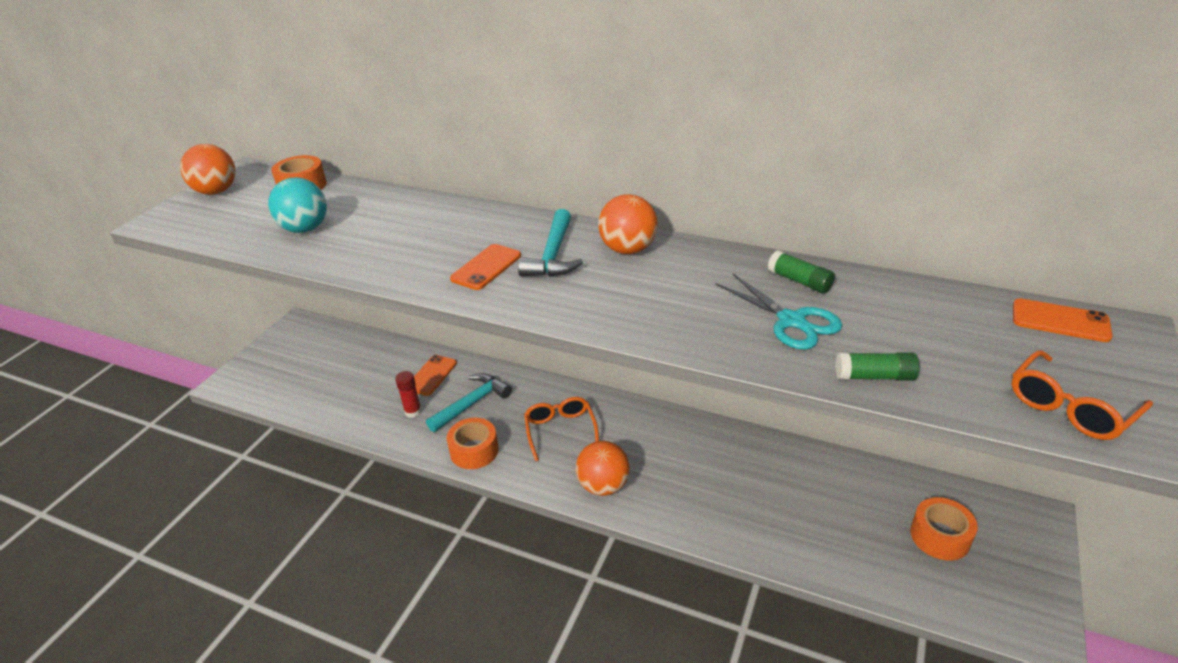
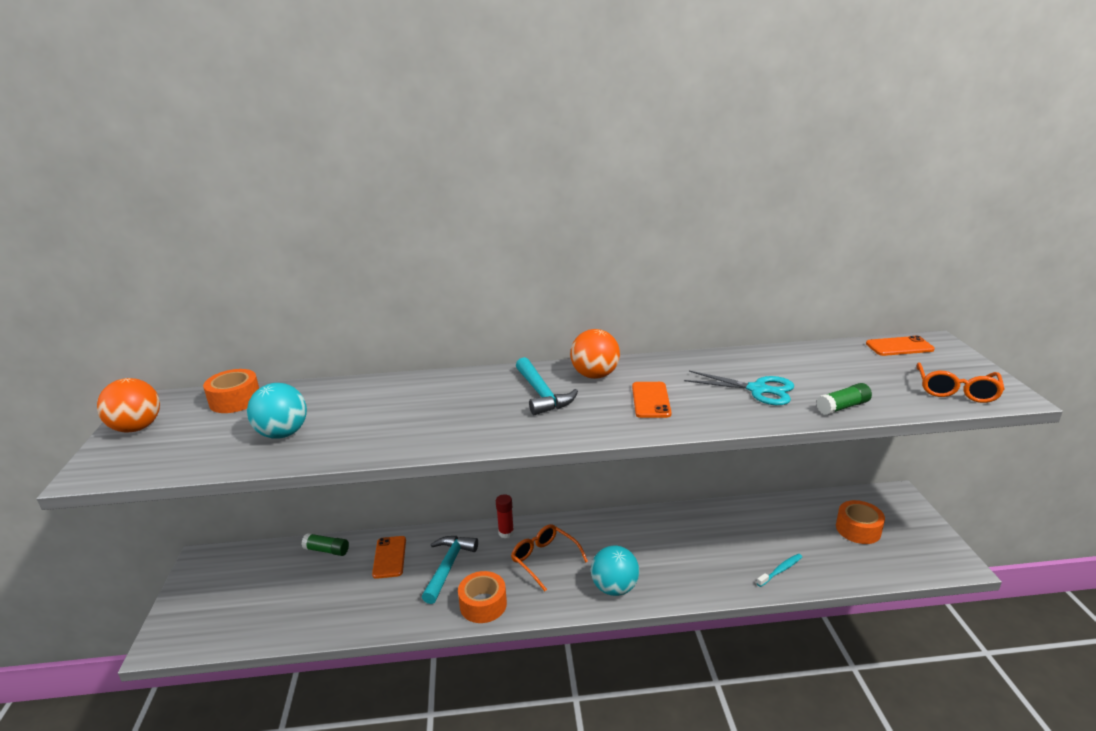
camera: 30 degrees left, 10 degrees down
(413, 411) = (397, 594): red glue stick -> red glue stick (506, 533)
(486, 267) = (496, 417): orange phone -> orange phone (651, 400)
(603, 486) = (614, 588): orange ball -> turquoise ball
(797, 542) = (780, 570): none -> turquoise toothbrush
(799, 281) = (734, 364): green glue stick -> green glue stick (326, 550)

